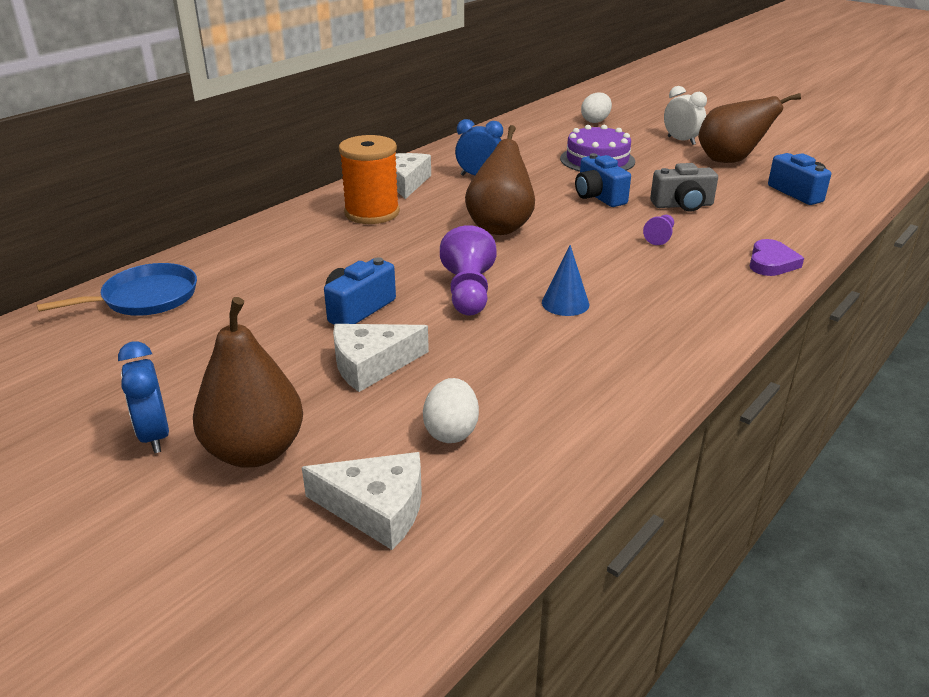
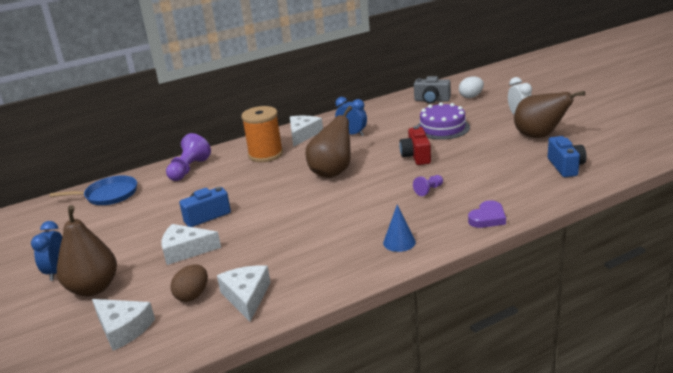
camera: 25 degrees right, 5 degrees down
(451, 431) = (192, 295): white egg -> brown egg
(468, 292) = (274, 214): purple pawn -> purple pawn (189, 169)
(543, 418) = (246, 296): none -> white cheese
(565, 303) = (324, 228): blue cone -> blue cone (399, 242)
(598, 197) = (416, 156): blue camera -> red camera
(682, 205) = (468, 168): grey camera -> grey camera (432, 100)

